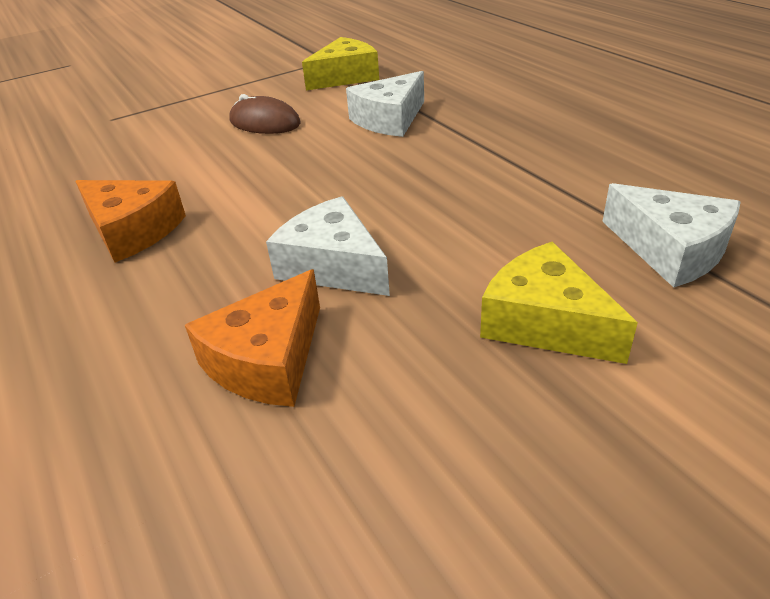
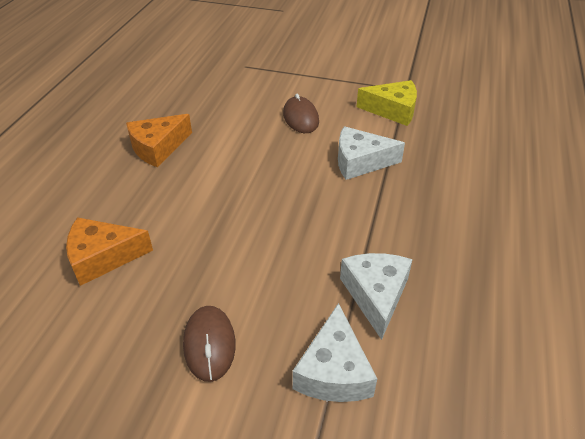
camera: 45 degrees right, 5 degrees up
(133, 231) = (158, 148): orange cheese -> orange cheese turned 60 degrees clockwise
(333, 266) = (189, 233): white cheese -> white cheese (375, 295)
(544, 322) = (209, 344): yellow cheese -> brown mouse

